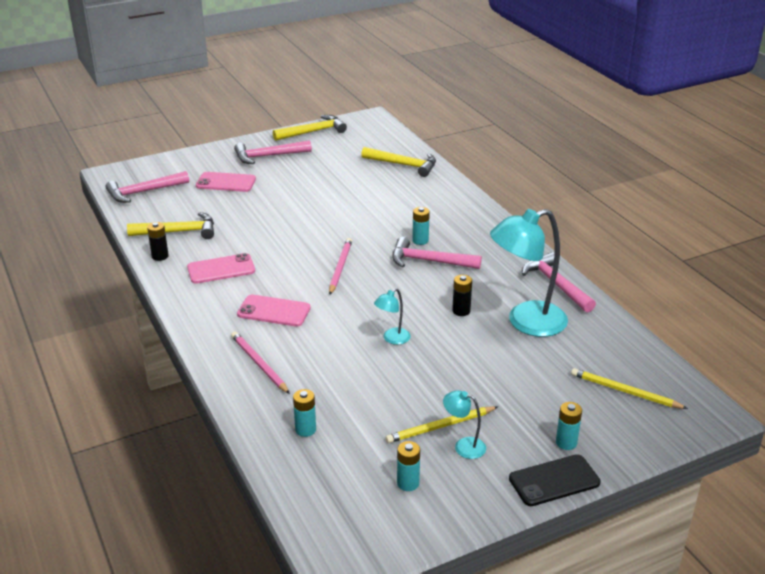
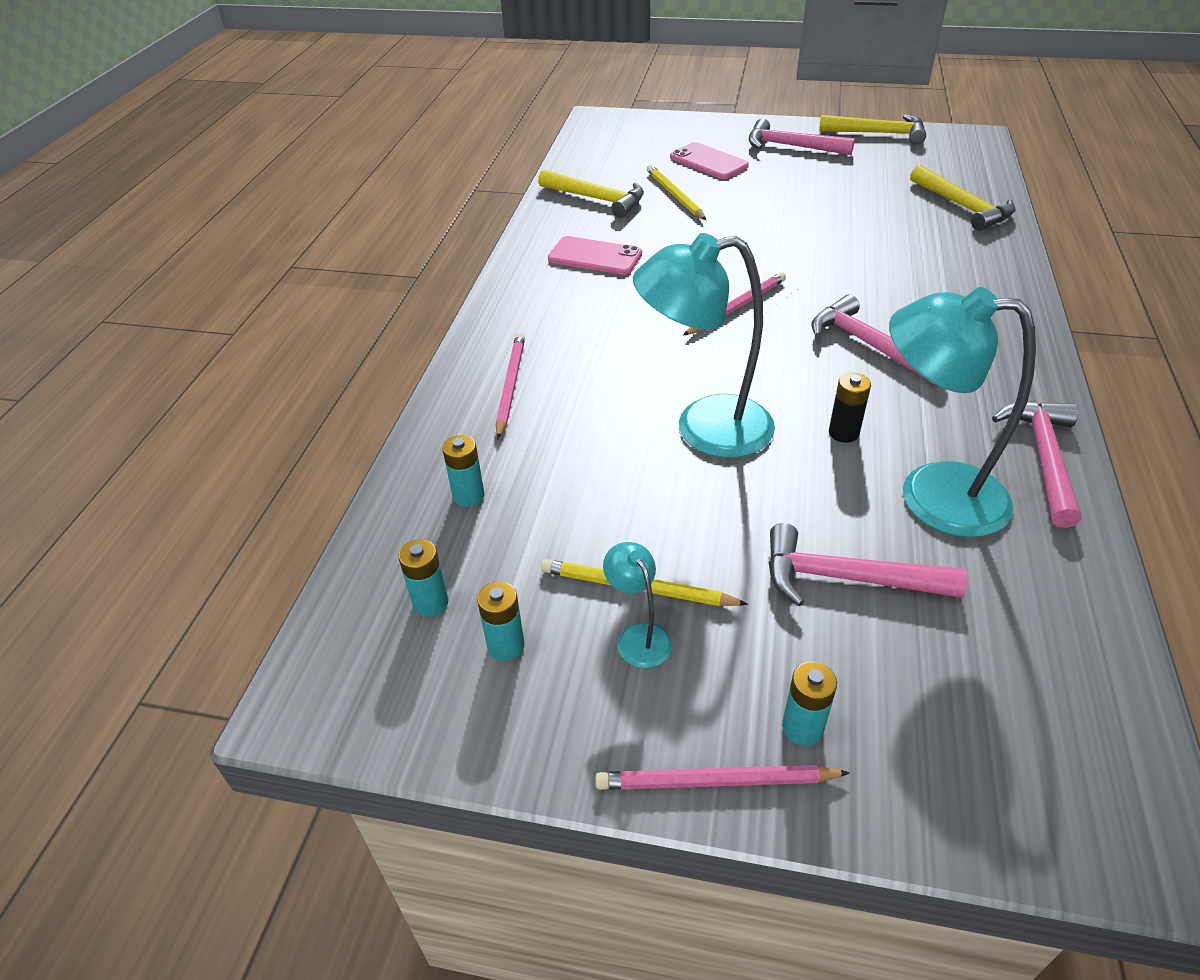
camera: 40 degrees right, 10 degrees up
(144, 192) = (609, 145): pink hammer -> pink hammer (846, 578)
(160, 256) = (548, 219): black battery -> none
(274, 311) = (598, 329): pink phone -> none
(392, 339) = (704, 429): turquoise lamp -> turquoise lamp, size x2.20
(420, 240) = (884, 312): turquoise battery -> turquoise battery (430, 603)
(554, 481) = (716, 781): black phone -> pink pencil
(625, 391) = (1000, 699): yellow pencil -> yellow pencil (675, 195)

